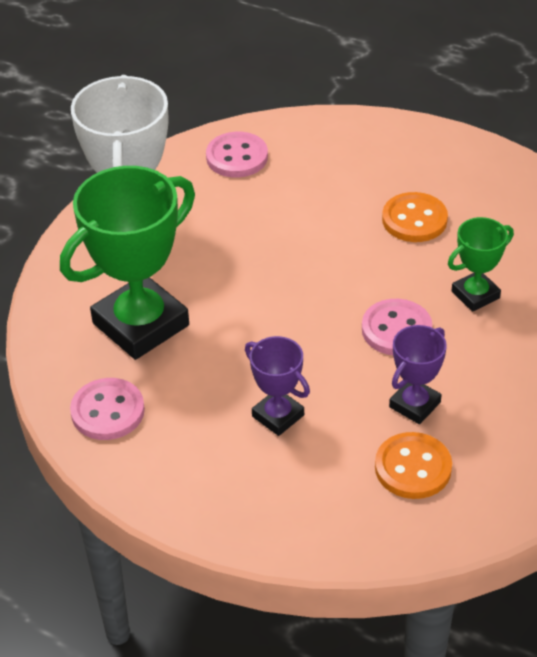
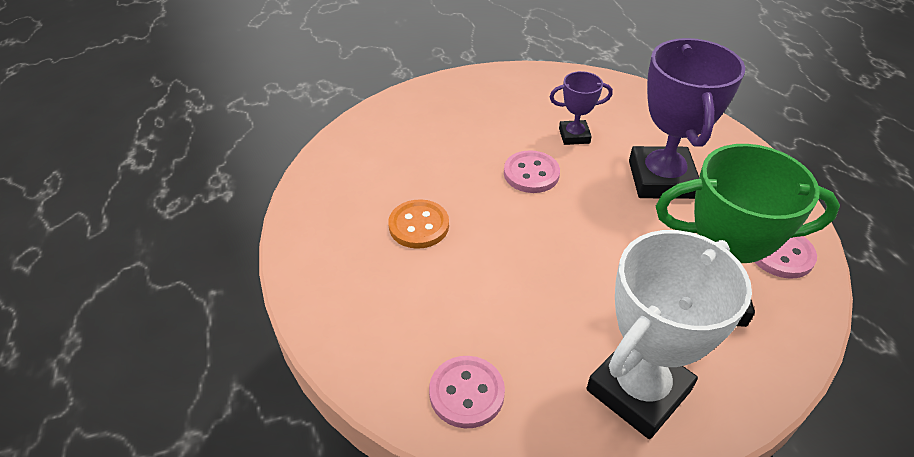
camera: 135 degrees left, 0 degrees up
(278, 416) = (661, 179): purple trophy -> purple trophy, size x1.98
(413, 468) = (613, 114): orange button -> none
(475, 295) = (458, 159): green trophy -> none

